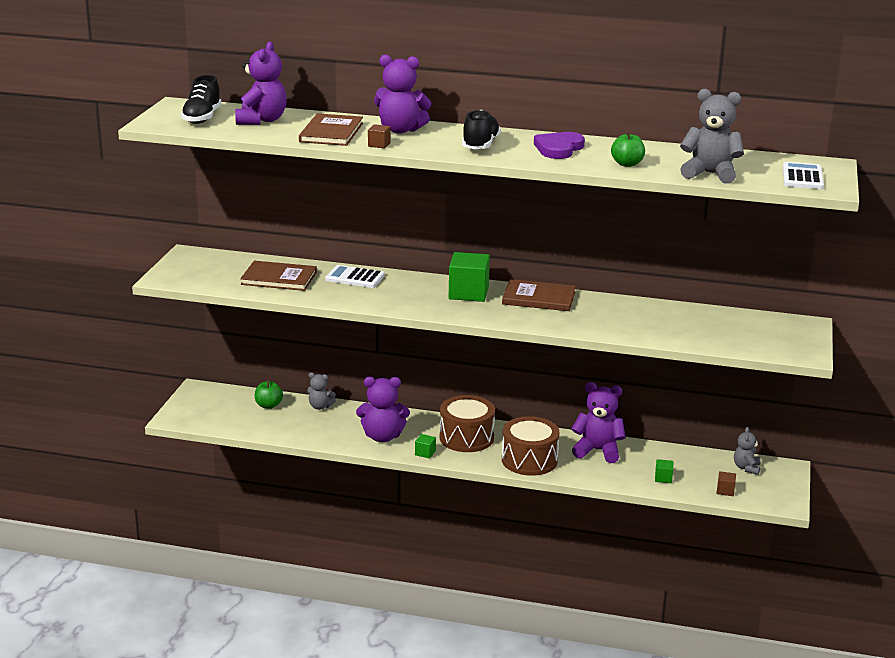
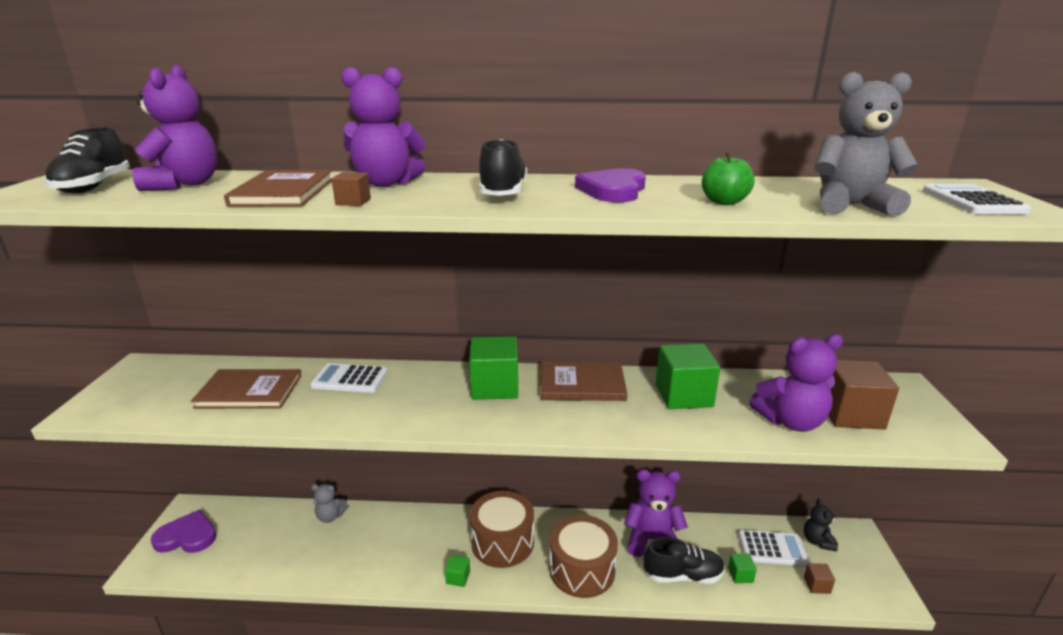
camera: 10 degrees left, 0 degrees up
(202, 405) = (187, 536): none -> purple heart
(268, 405) = (269, 524): green apple -> none
(382, 437) = (404, 556): purple teddy bear -> purple teddy bear (791, 421)
(613, 473) = (683, 575): none -> black shoe
(617, 312) = (683, 395): none -> green cube
(702, 467) = (772, 549): none -> white calculator
(741, 335) = (850, 414): none -> brown cube
(746, 468) = (817, 541): grey teddy bear -> black teddy bear

